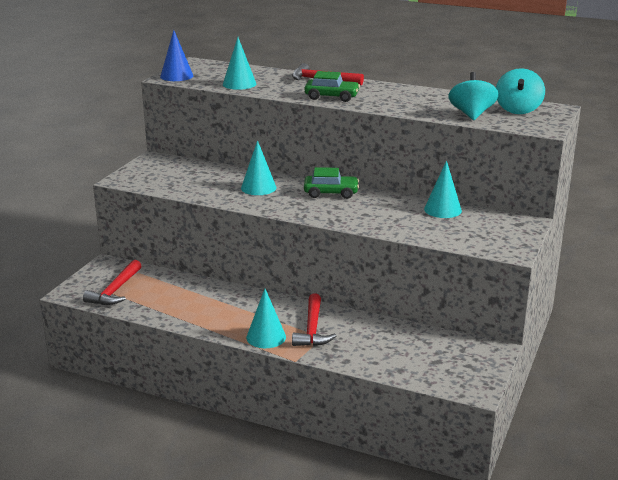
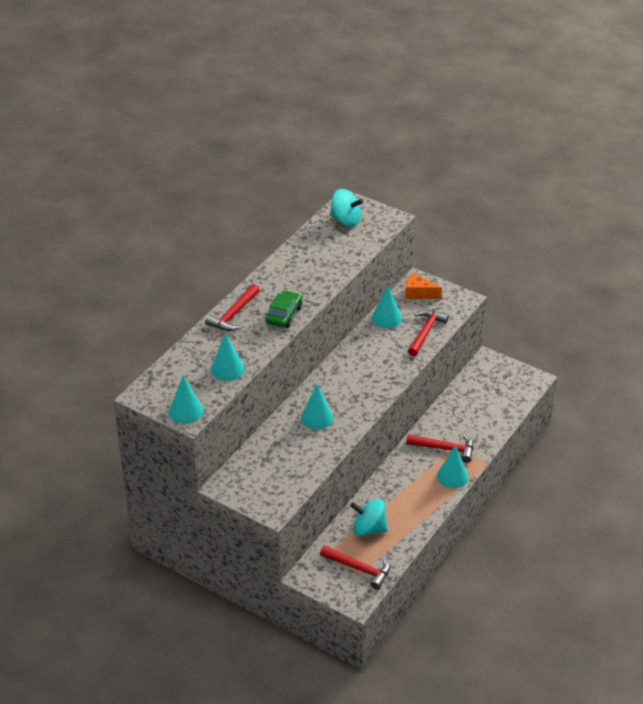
camera: 80 degrees left, 15 degrees up
(176, 76) = (186, 411): blue cone -> turquoise cone
(331, 193) = (339, 374): green car -> none
(430, 232) = (426, 332): none -> red hammer
(471, 114) = (351, 246): turquoise spinning top -> turquoise spinning top (369, 529)
(502, 224) = (418, 293): none -> orange cheese

